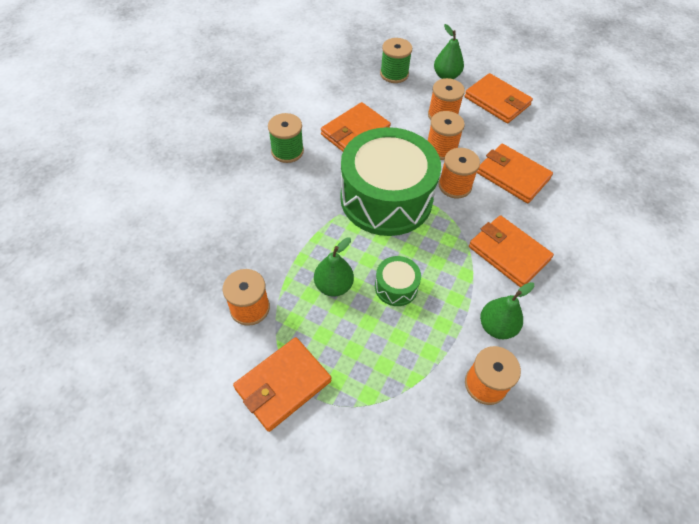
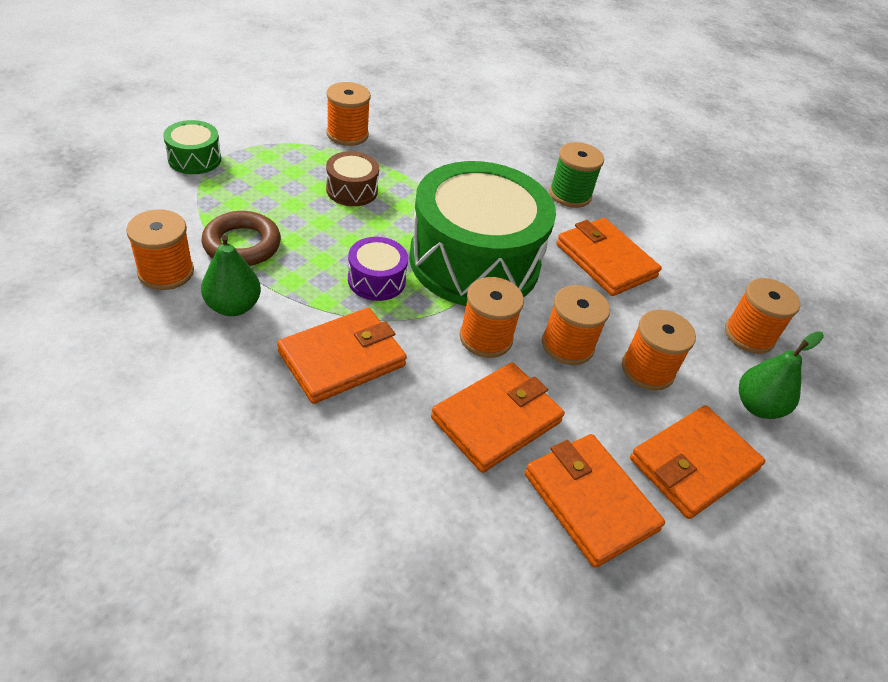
camera: 95 degrees right, 10 degrees down
(283, 384) = (252, 139): orange wallet -> orange wallet (590, 501)
(333, 286) = (352, 190): green pear -> brown drum
(394, 74) = (749, 335): green spool -> orange spool
(396, 287) = (331, 235): green drum -> green drum (194, 159)
(430, 249) = (376, 280): none -> purple drum
(432, 343) = (242, 245): none -> brown ring

